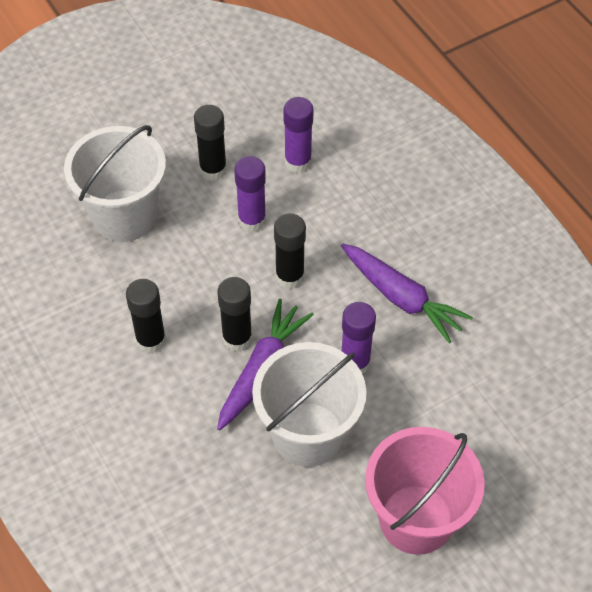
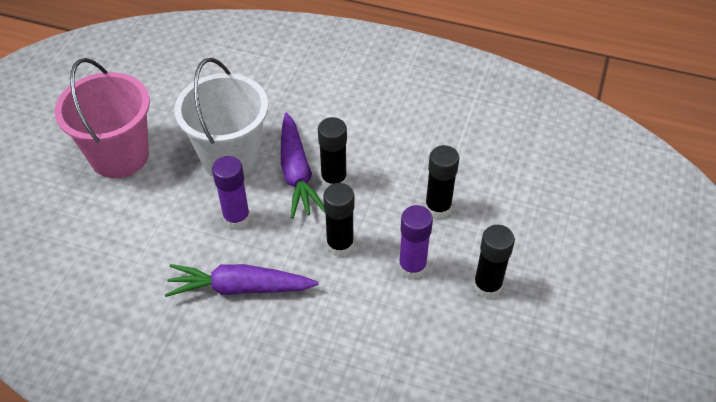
camera: 140 degrees right, 5 degrees down
(124, 216) = (504, 205): white bucket -> none
(151, 340) = (388, 143): black glue stick -> black glue stick (438, 208)
(298, 162) = (430, 345): purple glue stick -> none

